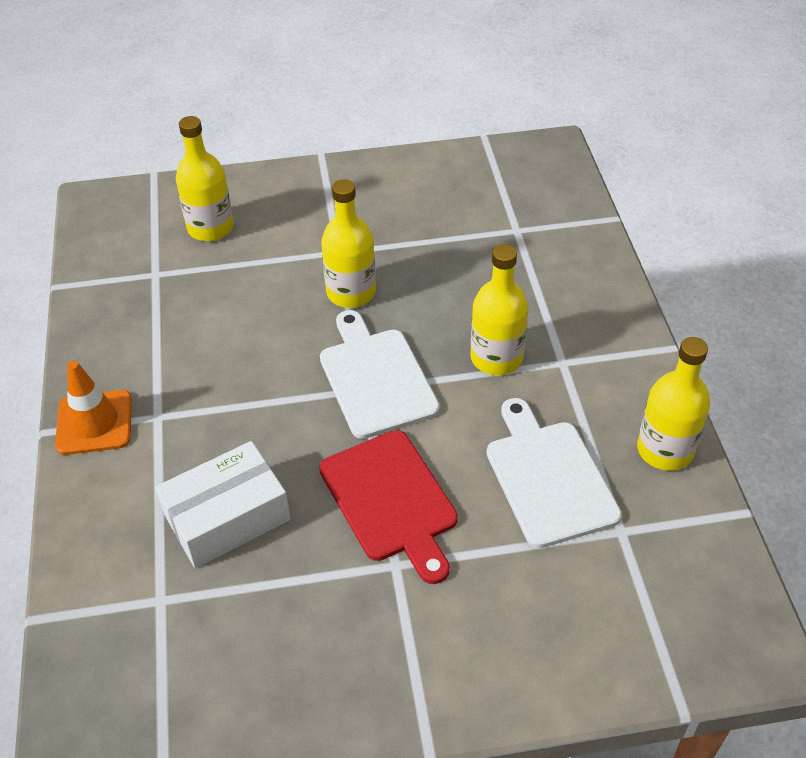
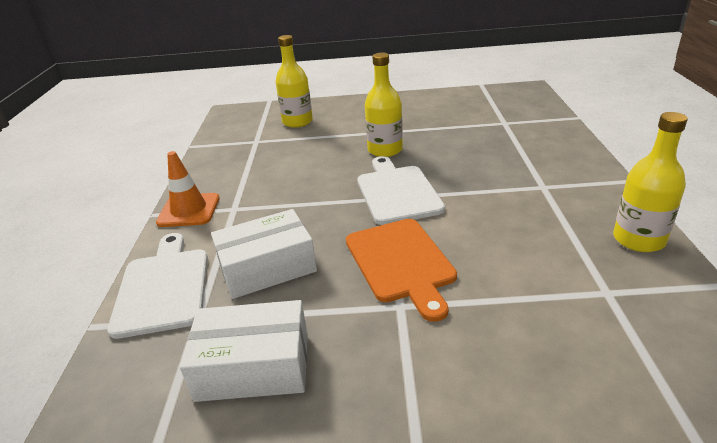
camera: 10 degrees right, 15 degrees down
(243, 657) = (253, 366): none -> white box
(391, 500) = (401, 262): red cutting board -> orange cutting board
(496, 358) = (490, 183): yellow bottle -> none
(548, 477) = (536, 253): white cutting board -> white cutting board (163, 287)

